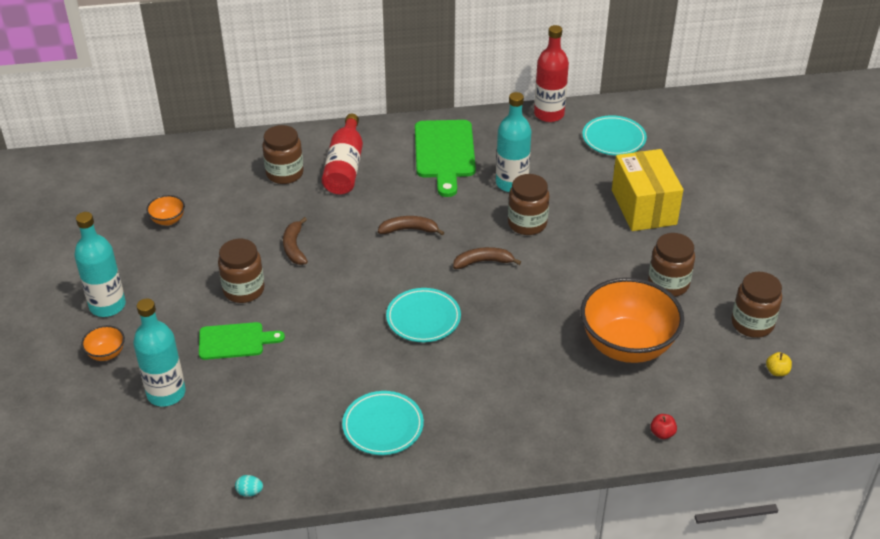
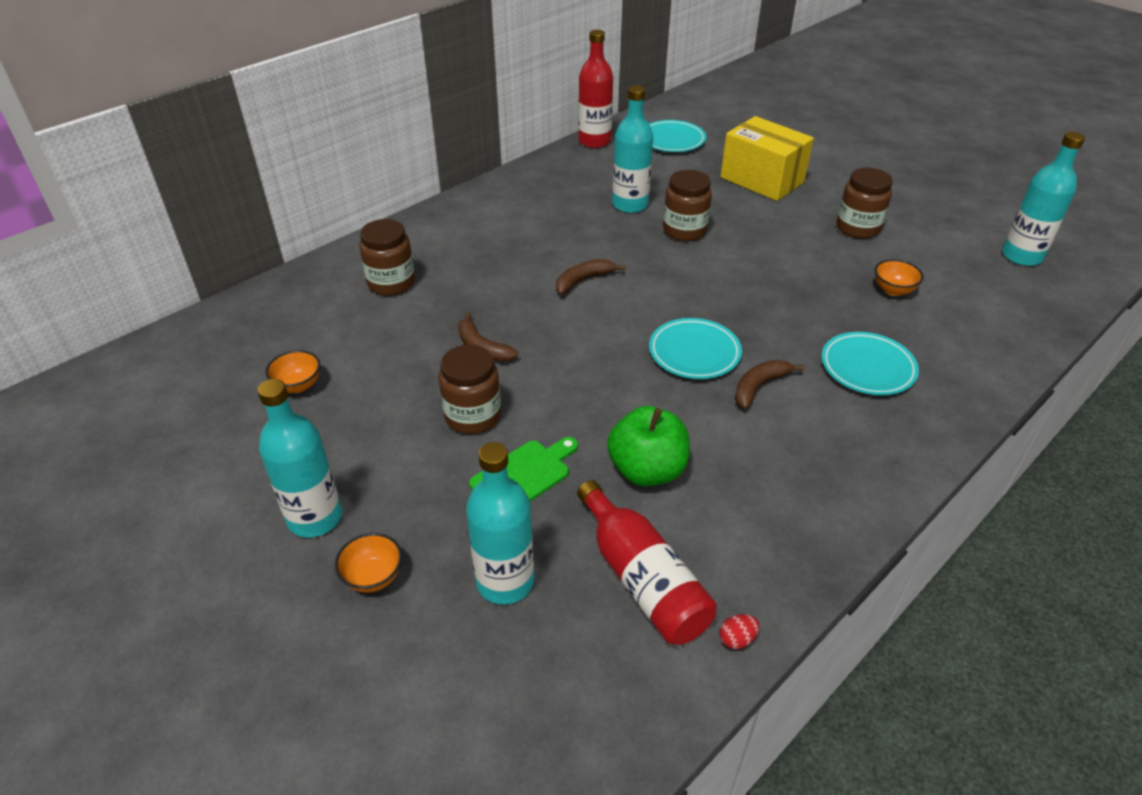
camera: 35 degrees left, 0 degrees up
(249, 492) = (737, 639): turquoise egg -> red egg
(306, 376) = (647, 470): none -> green apple
(345, 167) = (451, 252): red bottle -> red bottle (642, 579)
(383, 426) = (785, 477): turquoise plate -> turquoise plate (867, 367)
(445, 153) = (538, 203): green cutting board -> none
(483, 262) = (686, 278): brown banana -> brown banana (759, 386)
(627, 345) = (893, 290): orange bowl -> orange bowl, size x0.42
(662, 433) = (1015, 347): red apple -> none
(752, 324) = (956, 229): brown jar -> none
(777, 371) = (1021, 256): yellow apple -> turquoise bottle

